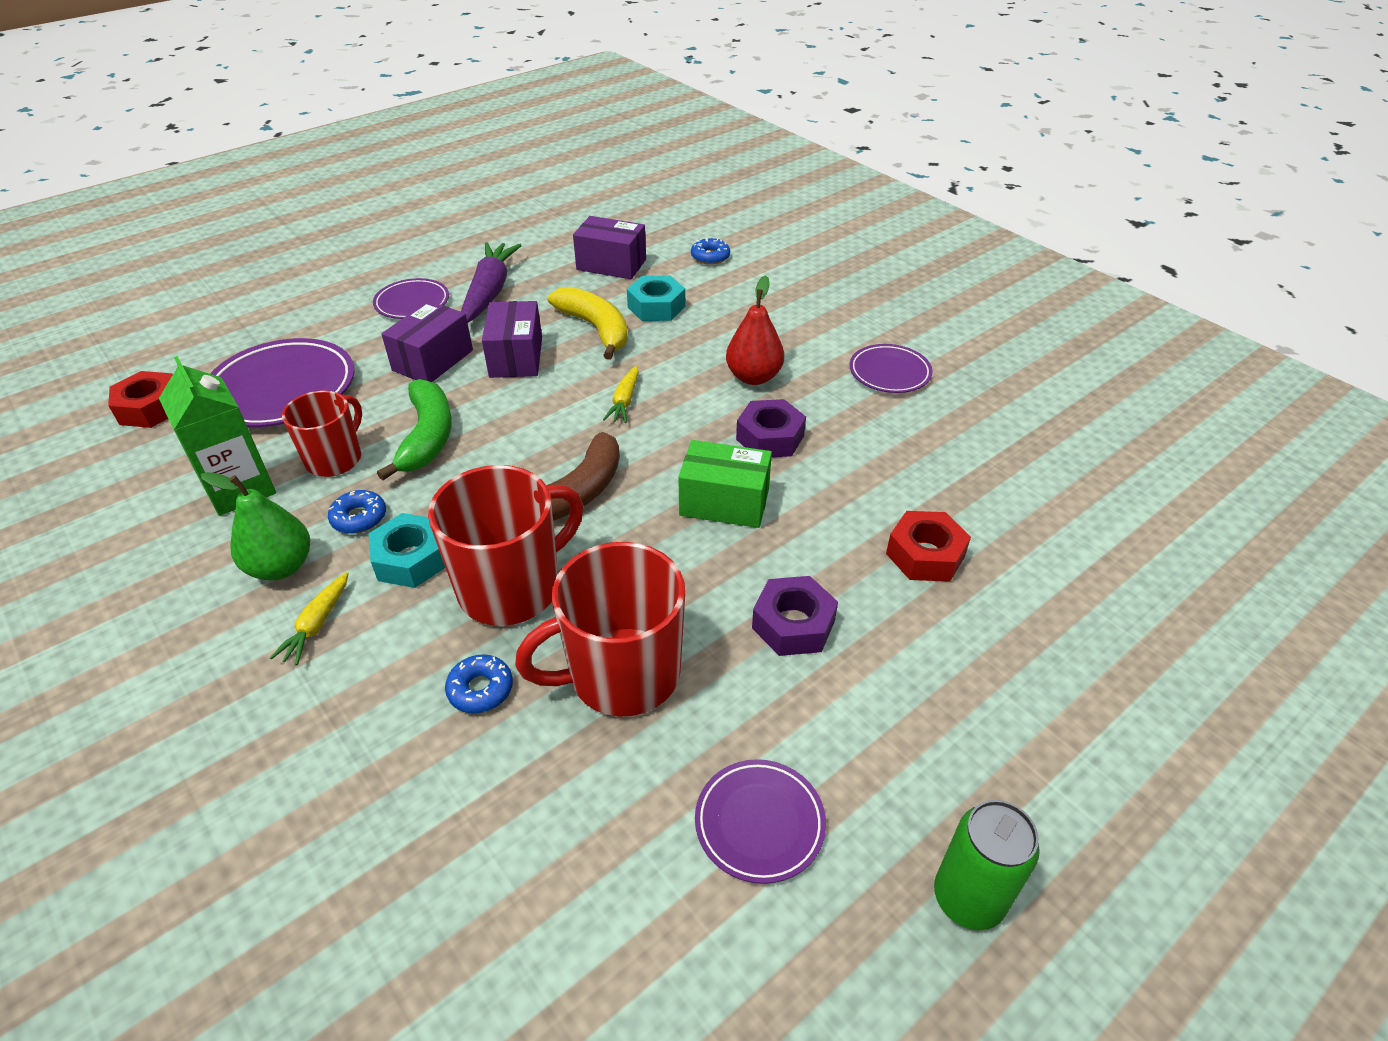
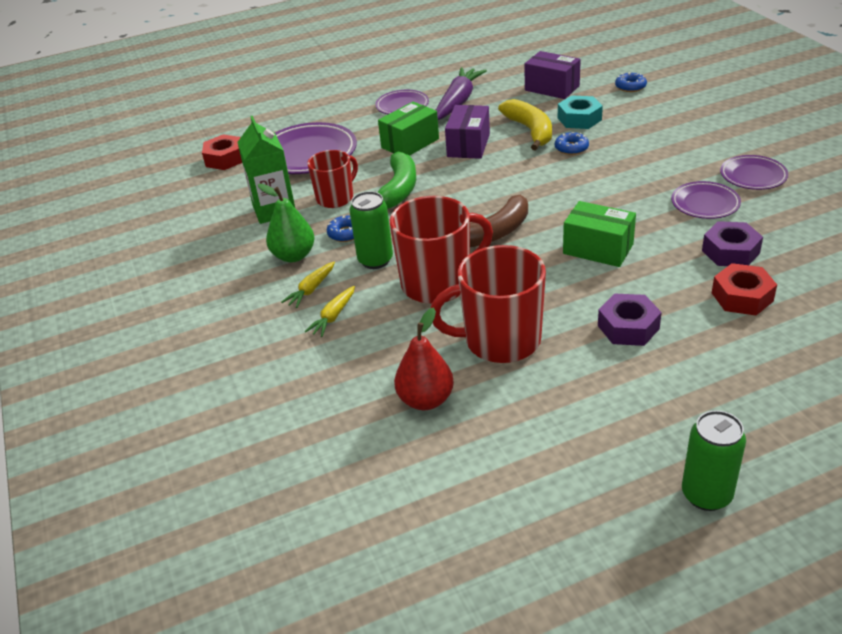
camera: 20 degrees right, 5 degrees down
(411, 559) = (375, 260): turquoise nut -> green can
(433, 360) = (410, 143): purple box -> green box
(480, 689) = (406, 337): blue donut -> blue donut (571, 148)
(624, 401) = (540, 179): yellow carrot -> yellow carrot (333, 316)
(754, 377) = (642, 171): red pear -> red pear (426, 400)
(759, 823) = (573, 433): purple plate -> purple plate (705, 204)
(770, 437) = (643, 211): purple nut -> purple nut (730, 252)

